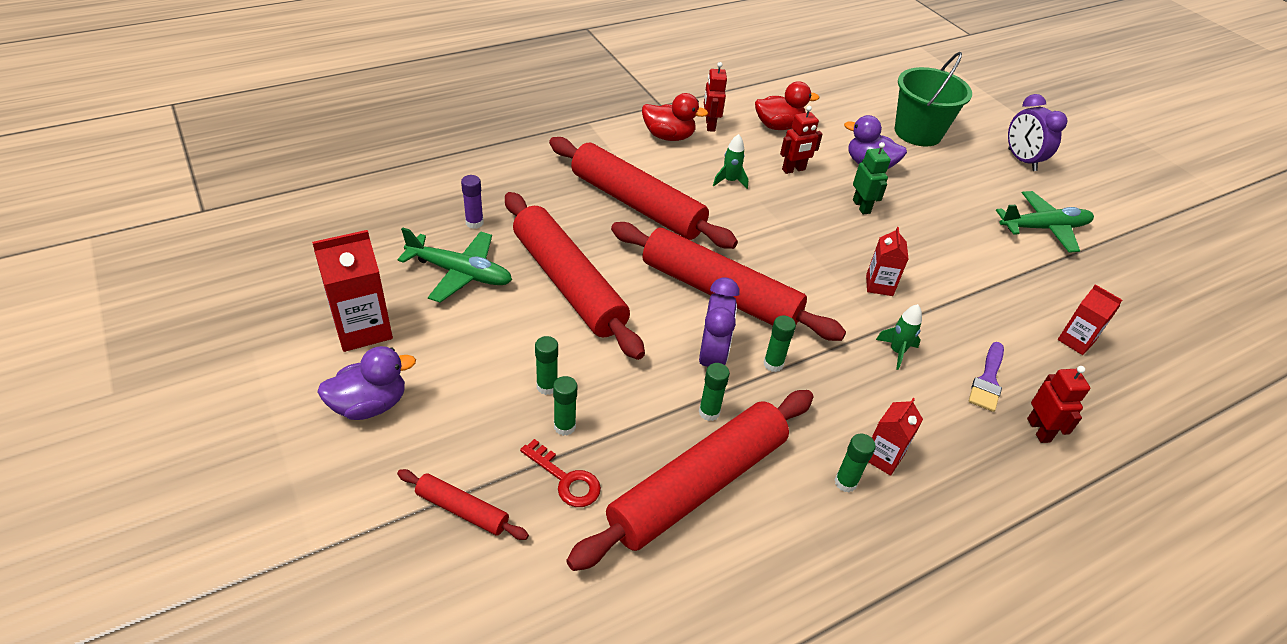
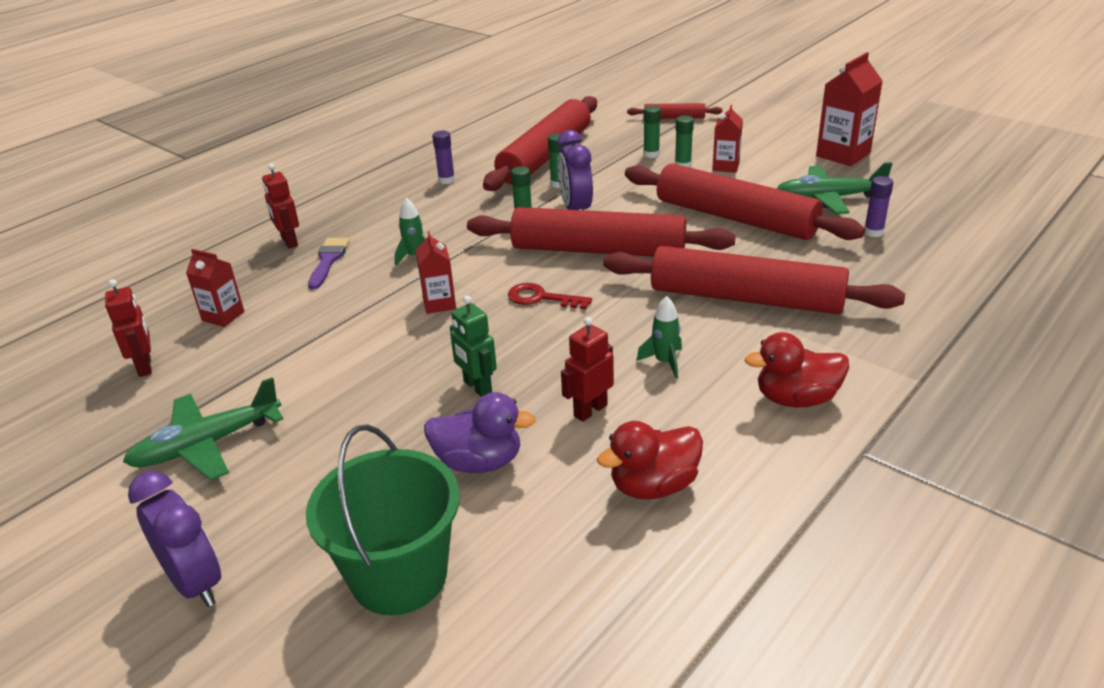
camera: 165 degrees right, 10 degrees down
(370, 405) = (781, 131): purple duck -> none
(566, 479) = (628, 139): red key -> red key (541, 298)
(710, 125) = (758, 443): red robot -> red robot (145, 366)
(845, 482) = (446, 180): green glue stick -> purple glue stick
(883, 457) = (421, 197): red carton -> red carton (726, 166)

